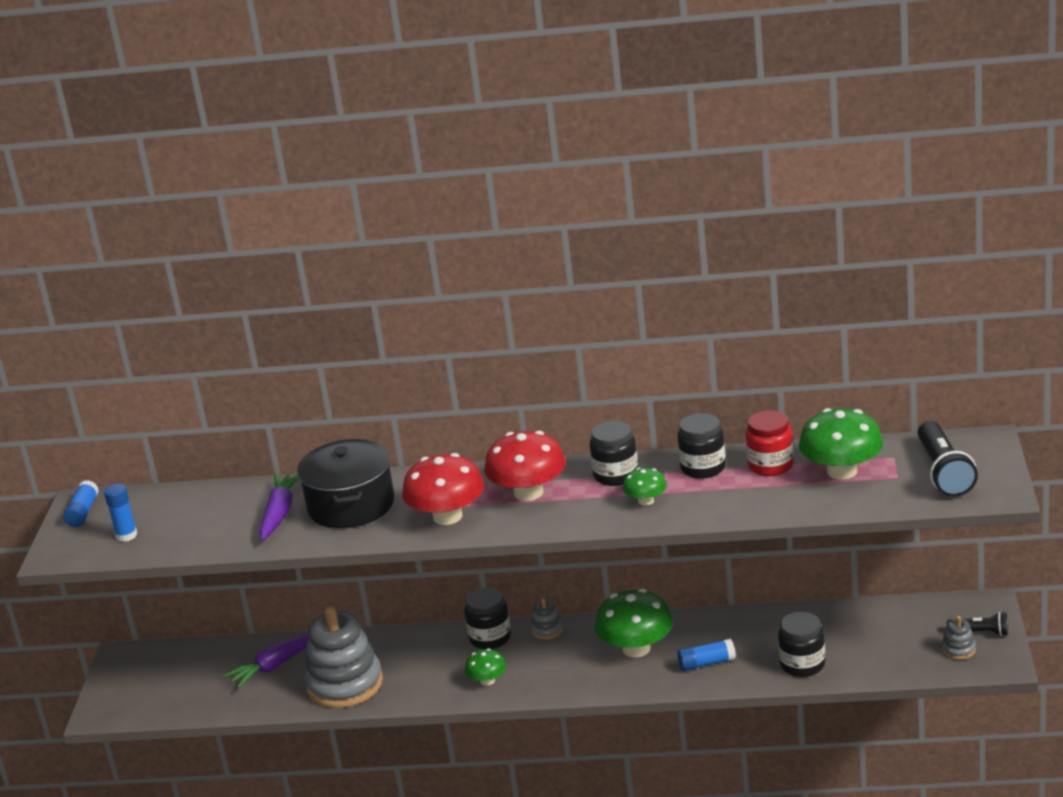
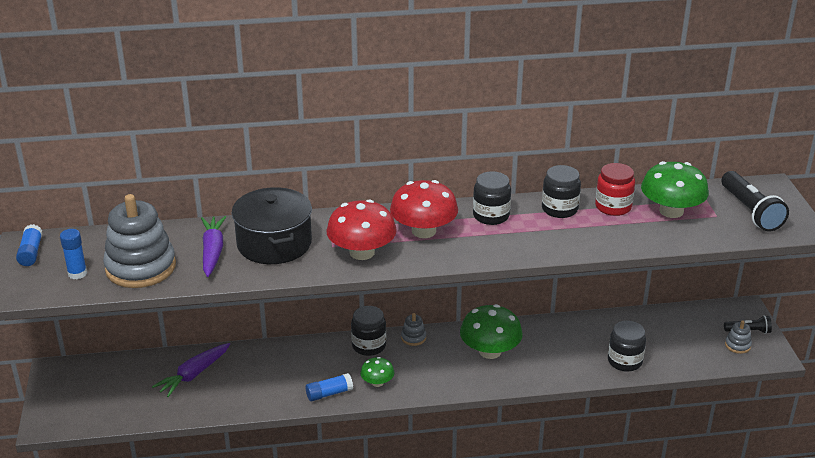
camera: 15 degrees left, 5 degrees up
(345, 684) = (258, 390): grey stacking toy -> grey stacking toy (141, 267)
(646, 501) = (524, 237): green mushroom -> none
(707, 663) = (550, 362): blue glue stick -> blue glue stick (329, 393)

